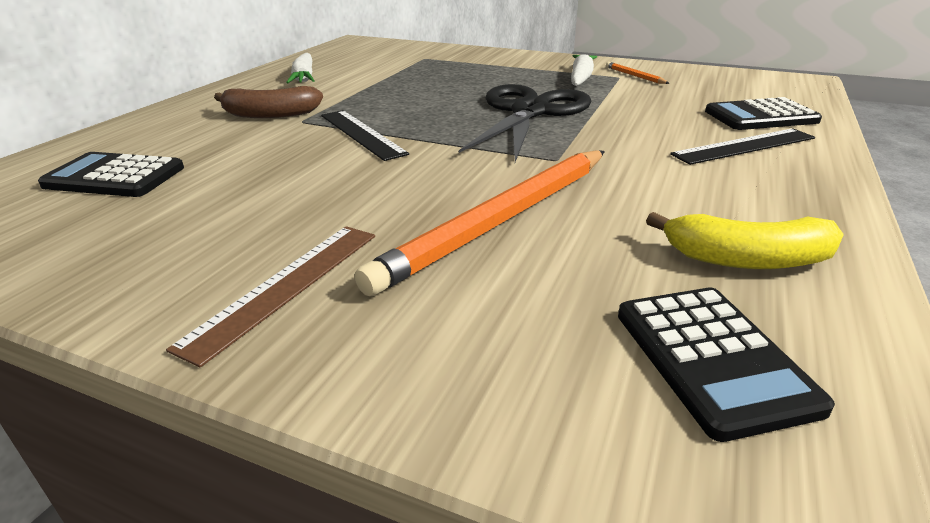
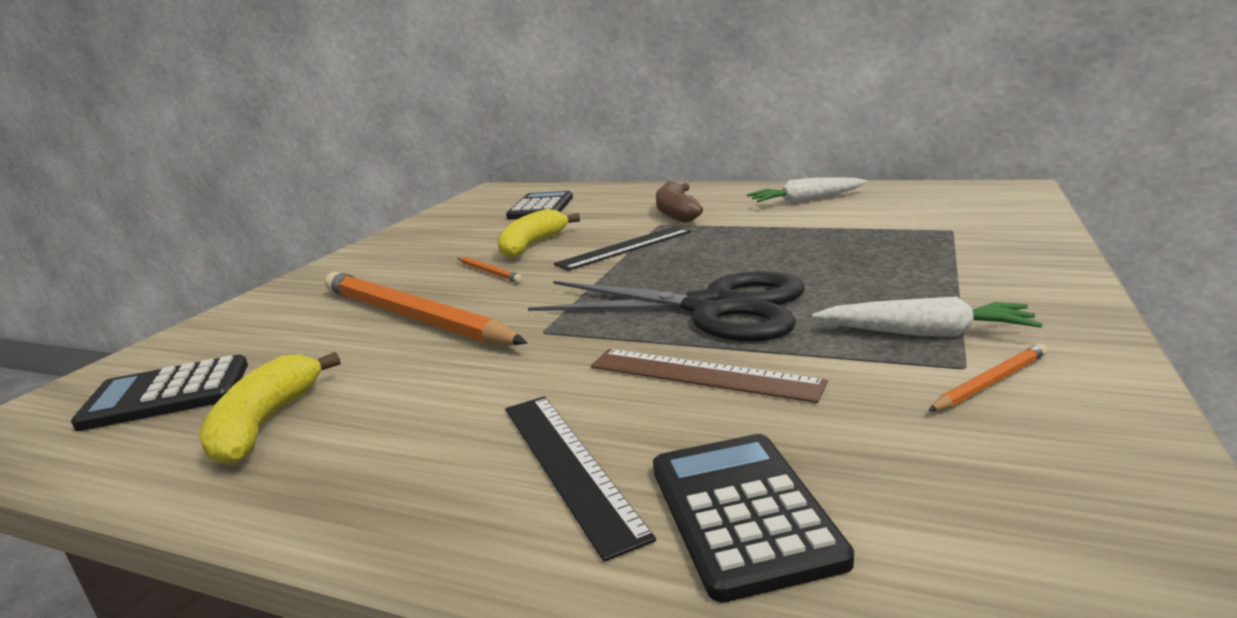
camera: 90 degrees right, 10 degrees down
(285, 286) = (364, 271): brown ruler -> brown ruler (703, 374)
(299, 174) = (532, 245): none -> yellow banana
(378, 191) = (489, 272): none -> orange pencil

